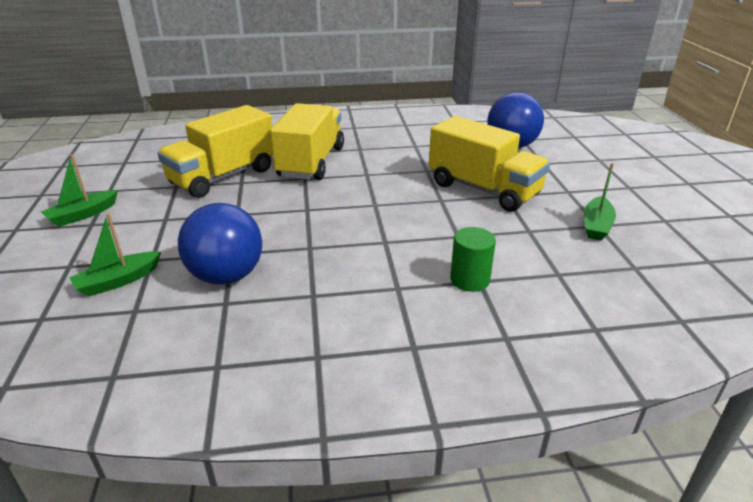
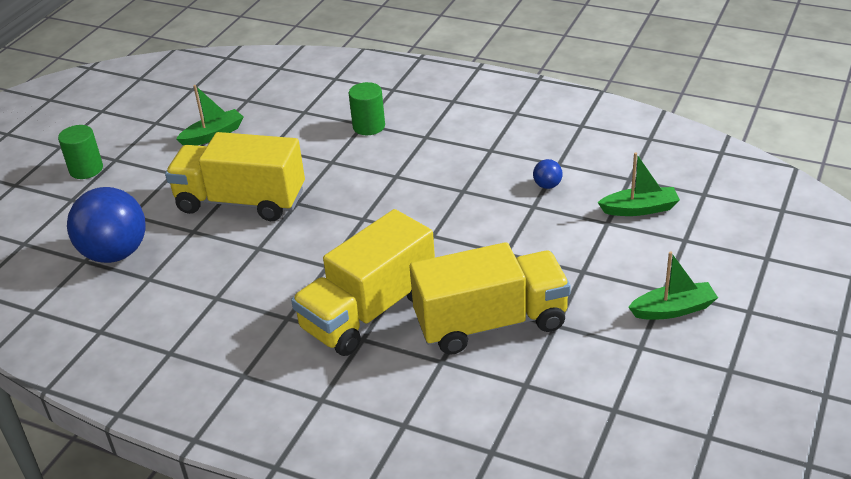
camera: 145 degrees left, 5 degrees up
(226, 276) = (547, 185): blue ball -> blue ball, size x0.41
(483, 189) = (241, 201): yellow truck -> yellow truck turned 60 degrees counterclockwise
(632, 176) = (86, 169): none -> green cylinder

